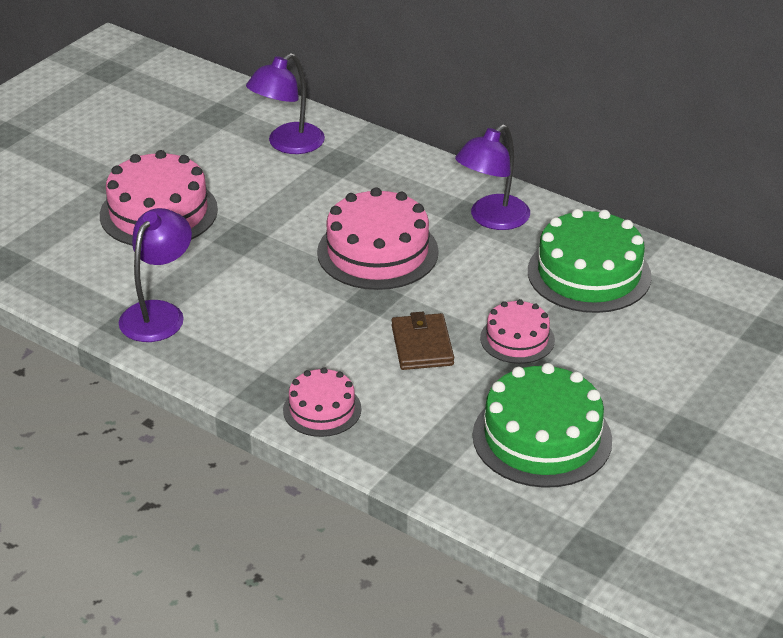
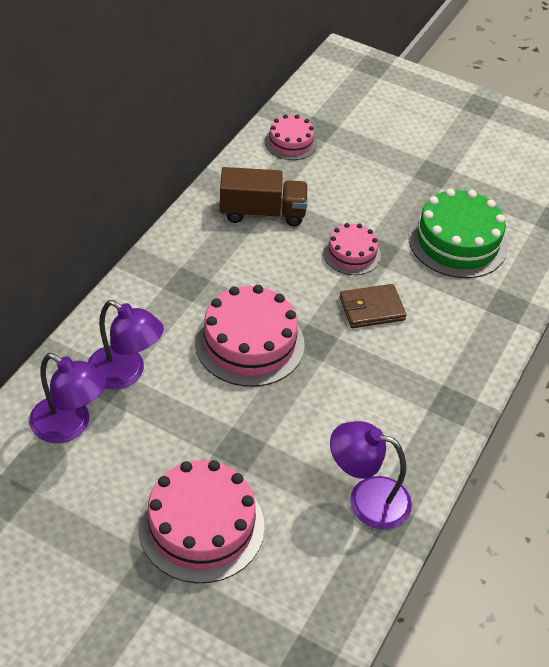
camera: 100 degrees left, 10 degrees up
(322, 409) = (463, 366): pink cake -> pink cake (291, 142)
(492, 219) = (192, 269): purple lamp -> purple lamp (125, 374)
(589, 273) = (262, 212): green cake -> brown truck

